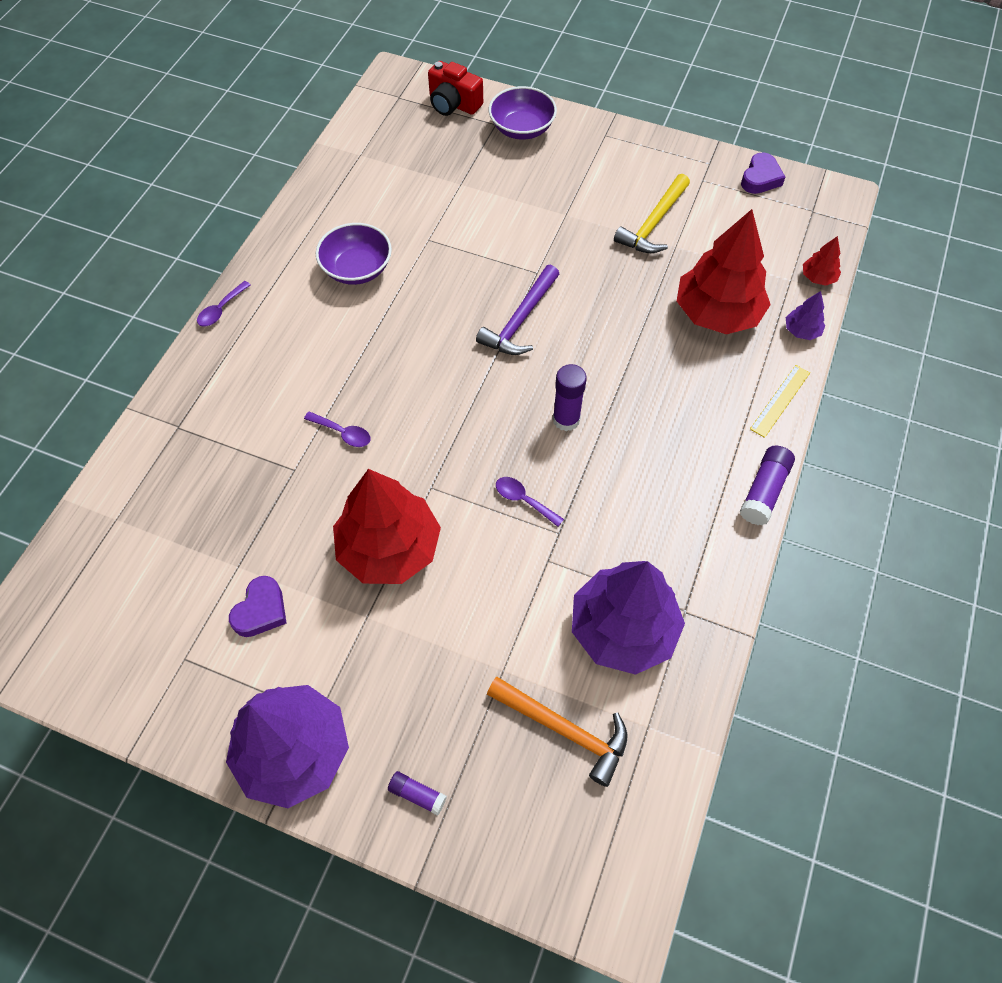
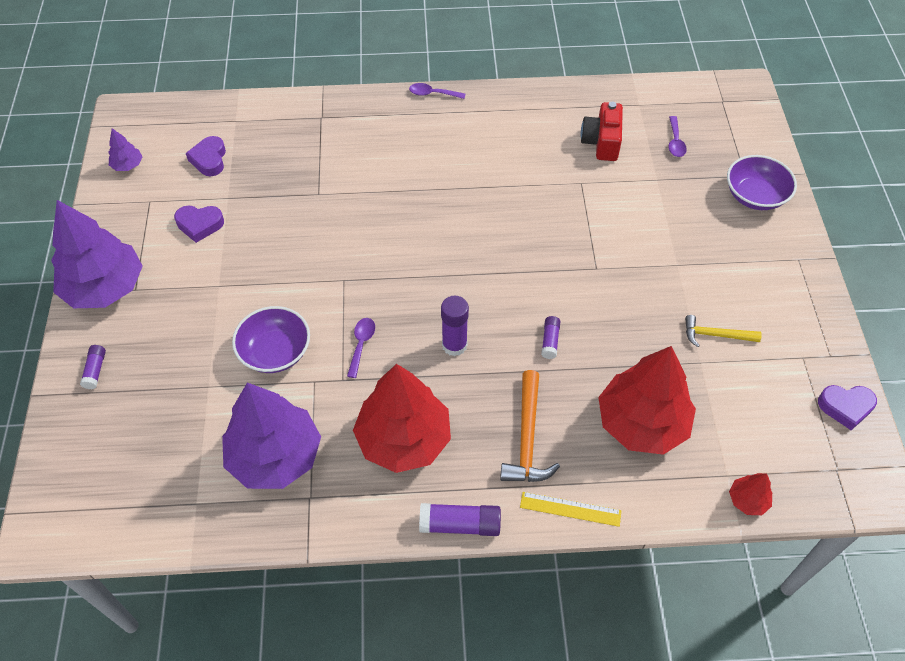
camera: 65 degrees right, 5 degrees down
(161, 568) = (209, 159): none -> purple heart
(343, 433) = (364, 208): purple spoon -> purple spoon (675, 142)
(357, 268) = (521, 152): purple bowl -> purple bowl (275, 352)
(389, 547) = (280, 276): red tree -> red tree (404, 439)
(453, 104) = (744, 138): red camera -> red camera (601, 142)
(520, 320) = (537, 276): purple hammer -> none
(564, 730) = (174, 445): orange hammer -> orange hammer (527, 438)
(600, 342) = (550, 341): none -> purple glue stick
(653, 223) = (715, 335): yellow hammer -> yellow hammer, size x0.65
(801, 331) = (667, 504): purple tree -> purple tree (128, 165)

